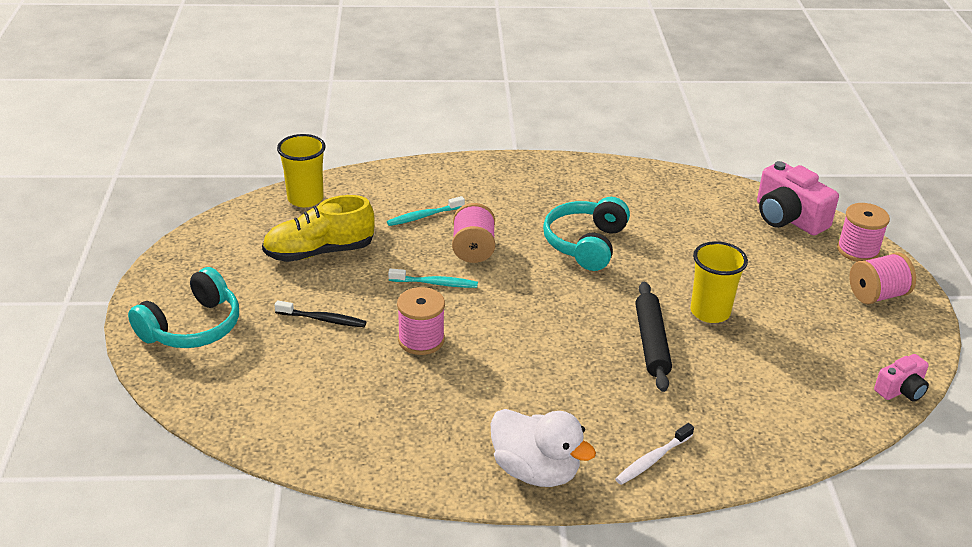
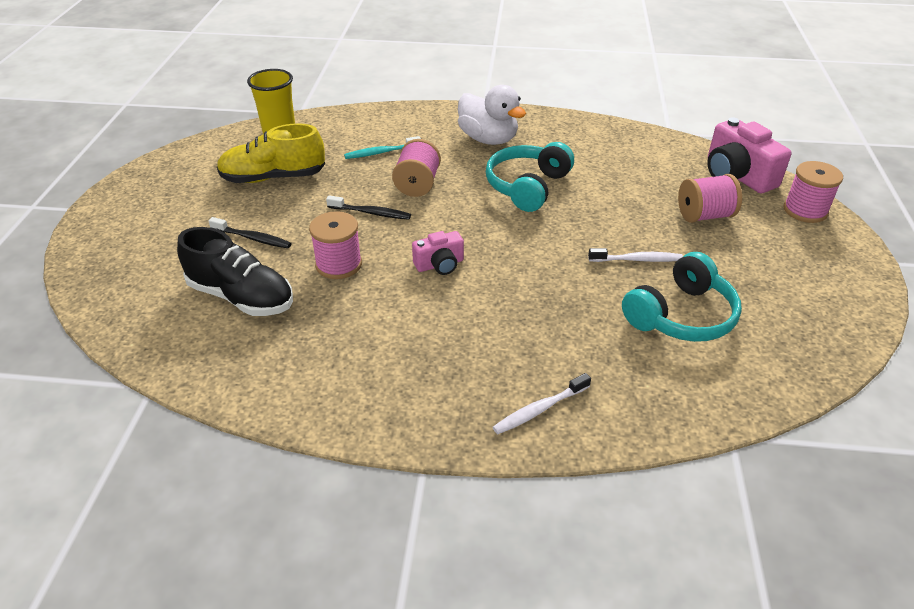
camera: 10 degrees right, 5 degrees up
(192, 327) = (130, 236): turquoise headphones -> turquoise headphones (681, 315)
(335, 380) = (241, 297): none -> black shoe
(435, 283) = (371, 213): turquoise toothbrush -> black toothbrush
(535, 471) = (410, 409): white duck -> white duck (488, 139)
(651, 342) = (569, 285): black rolling pin -> none
(710, 312) = (637, 260): yellow cup -> white toothbrush
(877, 295) = (820, 256): pink spool -> pink spool (704, 215)
(901, 390) = (833, 358): pink camera -> pink camera (440, 264)

